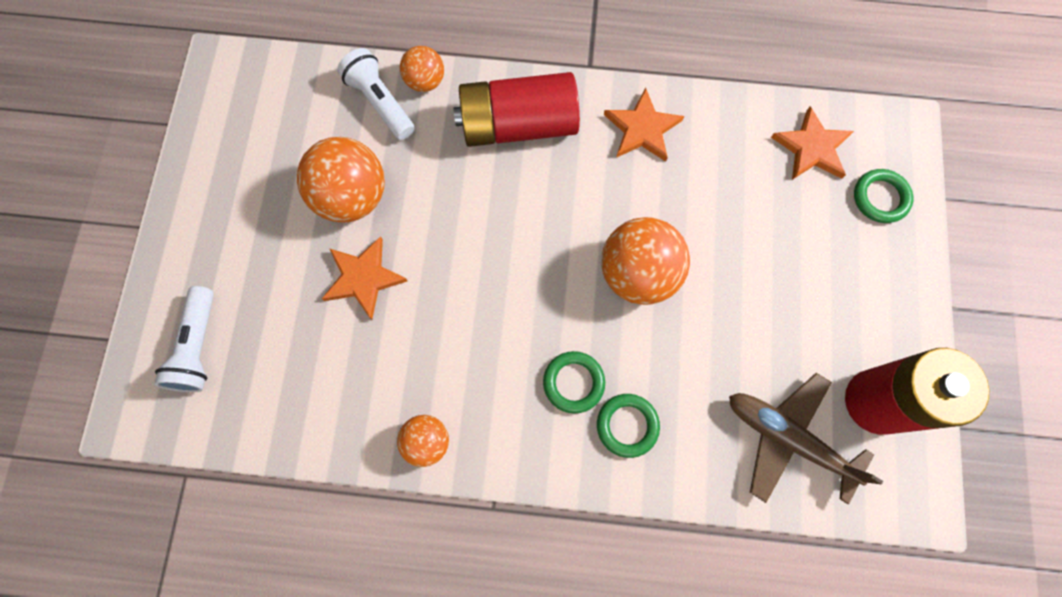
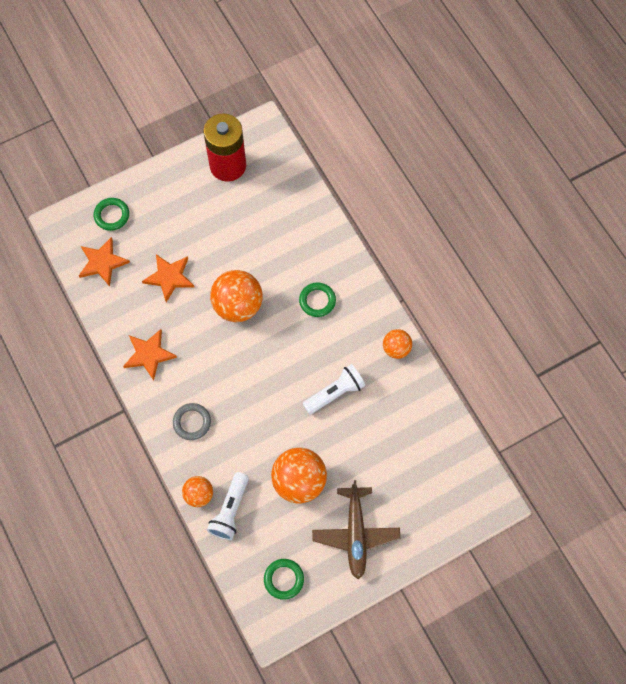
camera: 125 degrees left, 5 degrees down
(198, 347) = (437, 496): white flashlight -> white flashlight (335, 393)
(363, 278) = (339, 440): orange star -> orange star (169, 277)
(518, 125) = (192, 422): red battery -> grey ring
(627, 425) = (320, 264): green ring -> green ring (284, 579)
(788, 438) = (274, 193): brown plane -> brown plane (355, 534)

